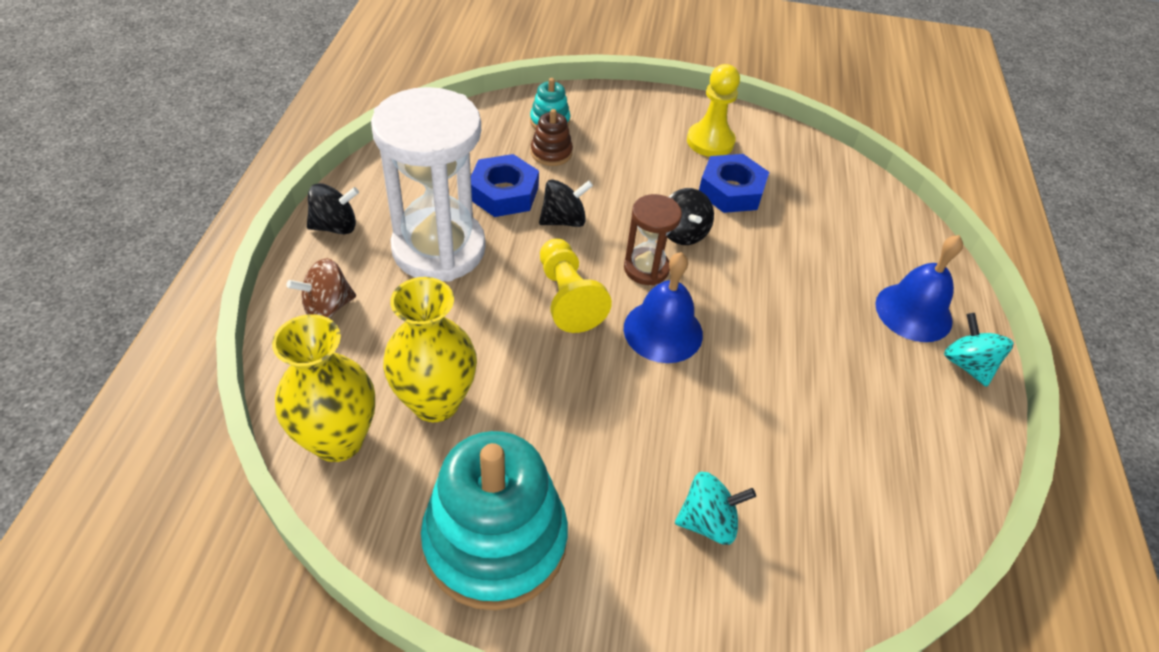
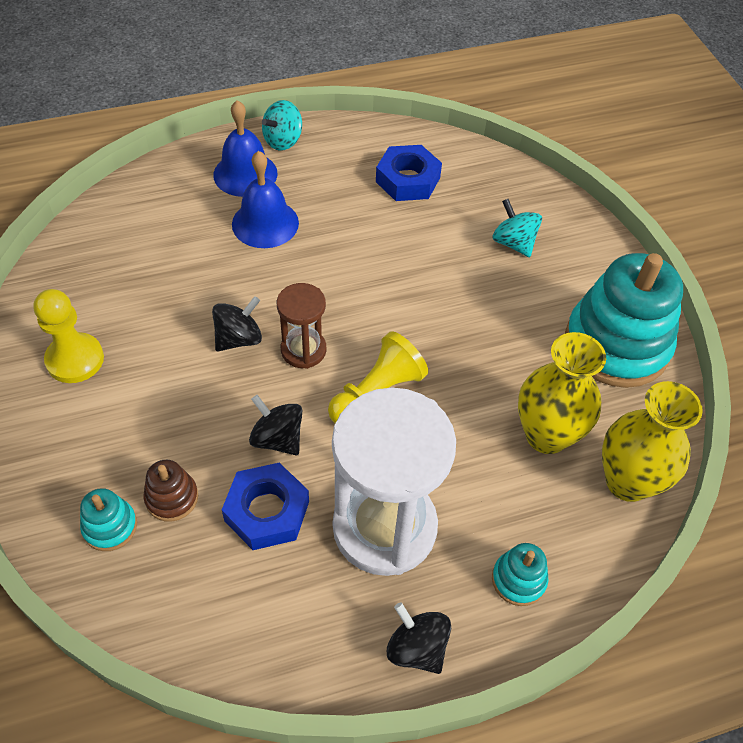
camera: 115 degrees left, 5 degrees up
(327, 307) = (518, 580): brown spinning top -> turquoise stacking toy
(663, 331) = (369, 315): blue bell -> blue bell (265, 223)
(731, 190) = (152, 320): blue nut -> blue nut (408, 180)

